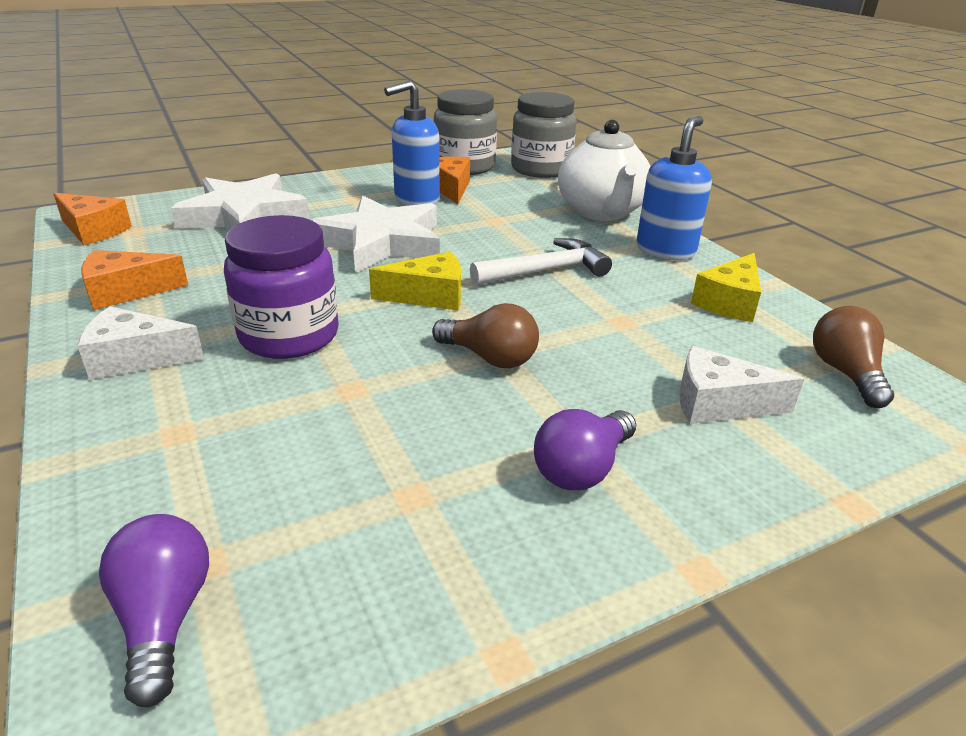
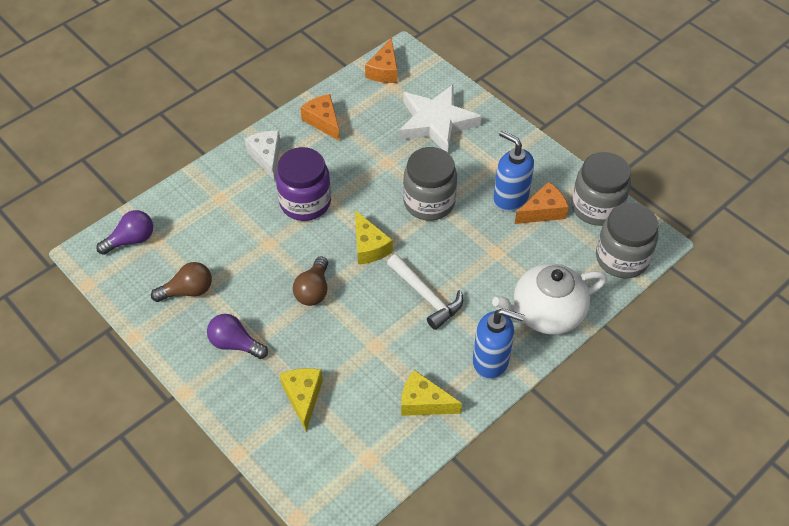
camera: 75 degrees right, 20 degrees up
(381, 243) = (429, 202): white star -> grey jar
(718, 403) = (303, 397): white cheese -> yellow cheese
(845, 373) = (355, 462): brown light bulb -> brown light bulb (188, 291)

